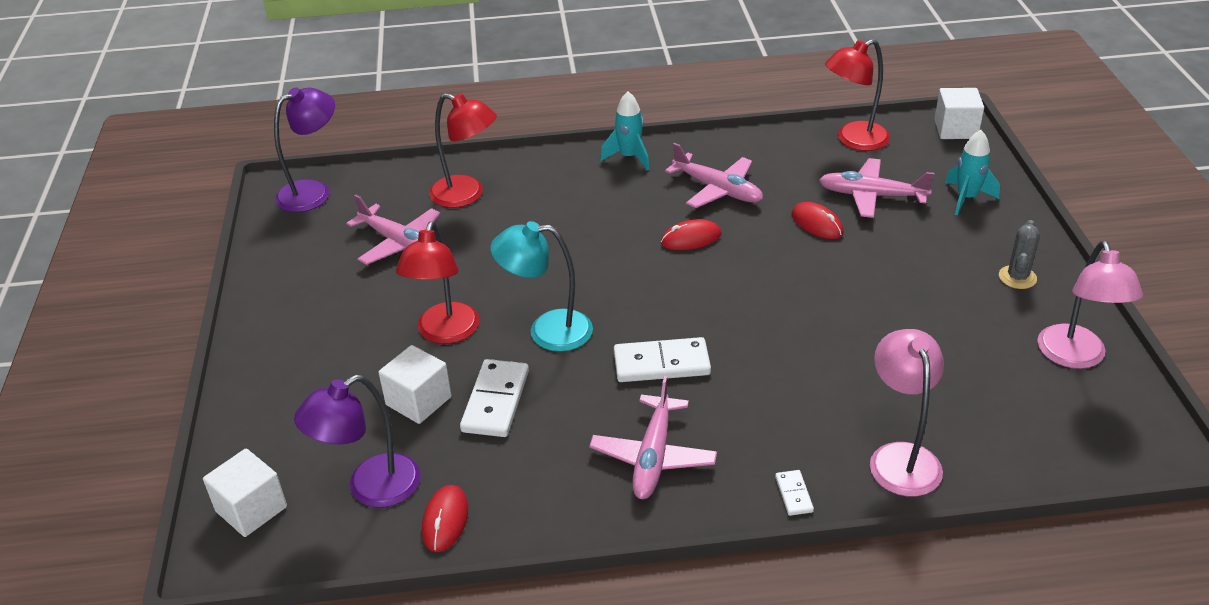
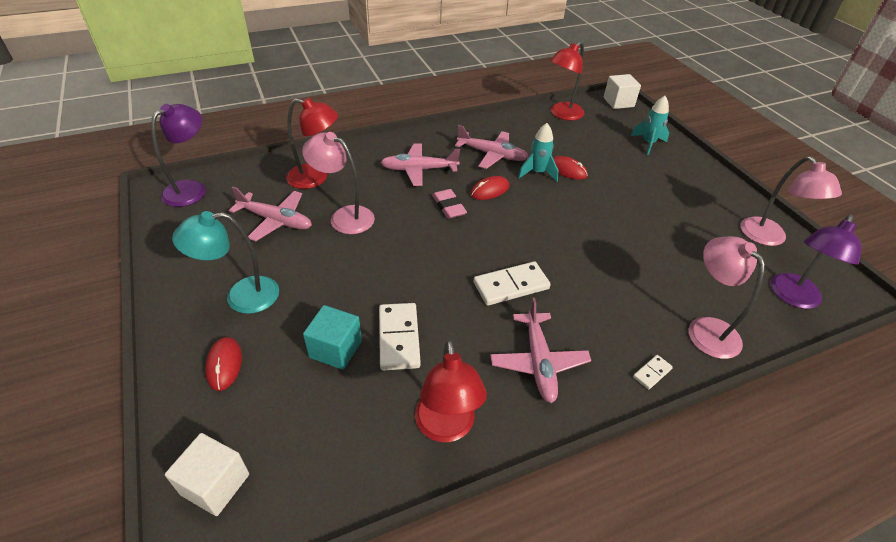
camera: 20 degrees left, 5 degrees up
(371, 488) = (321, 439): purple lamp -> purple lamp (792, 297)
(418, 401) = (335, 349): white cube -> turquoise cube
(445, 333) = (337, 287): red lamp -> red lamp (446, 428)
(445, 520) = (397, 455): red mouse -> red mouse (224, 365)
(484, 249) = (344, 216): none -> pink lamp
(547, 331) = (416, 273): turquoise lamp -> turquoise lamp (241, 297)
(625, 253) = (449, 206): none -> pink eraser
(629, 157) = (423, 139): turquoise rocket -> turquoise rocket (537, 173)
(794, 494) = (652, 373): white domino -> white domino turned 75 degrees clockwise
(872, 196) = (591, 148): pink plane -> pink plane (419, 170)
(1017, 277) = (705, 190): grey cactus -> none

